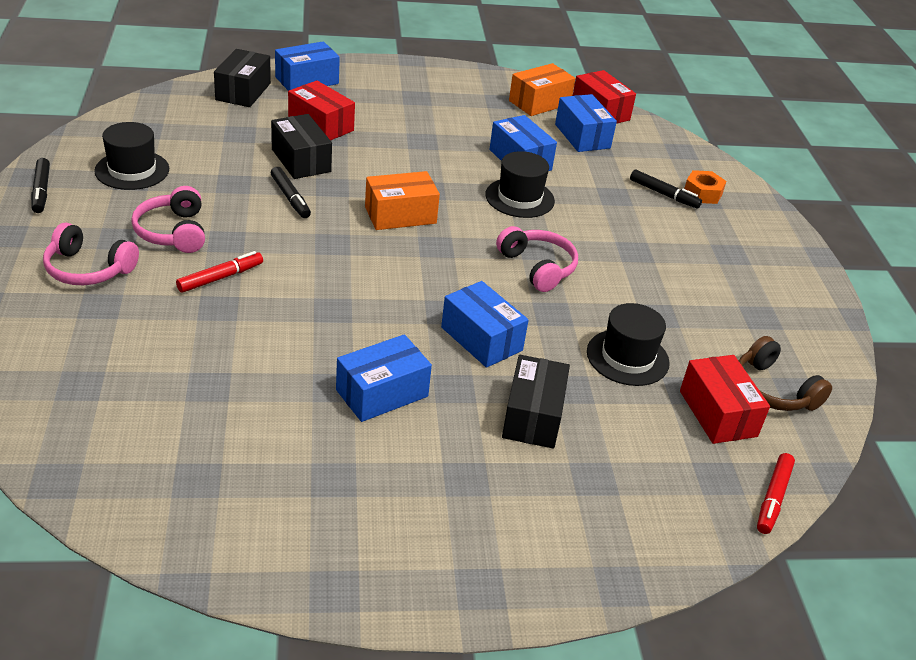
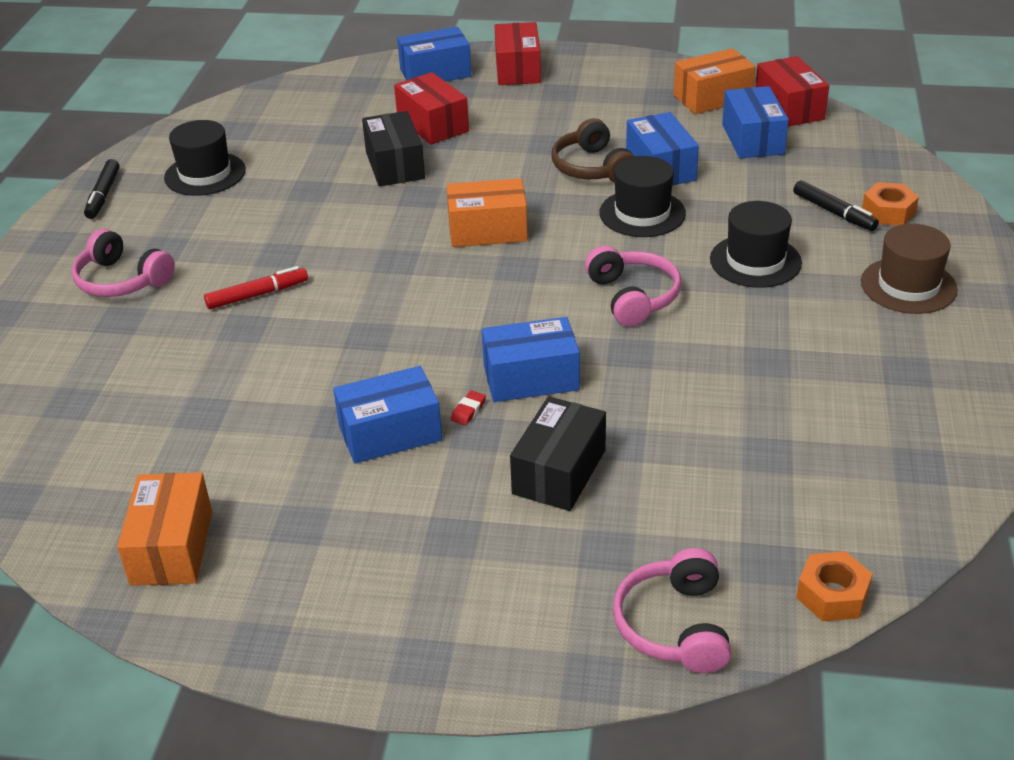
camera: 20 degrees right, 0 degrees up
(173, 232) = (225, 243): pink headphones -> pink headphones (675, 625)
(225, 510) = (172, 547): none -> orange box
(243, 91) = (358, 86): black box -> none
(290, 198) = (367, 208): black marker -> none
(440, 370) = (468, 411): none -> red eraser
(481, 339) = (531, 378): blue box -> blue box turned 75 degrees counterclockwise
(627, 357) = (706, 410): black hat -> black hat (755, 261)
(718, 413) = (799, 486): red box -> red box (517, 69)
(738, 250) = (908, 286): none -> brown hat
(773, 390) = (886, 462): brown headphones -> brown headphones (592, 168)
(773, 498) = (832, 595): red marker -> orange nut

